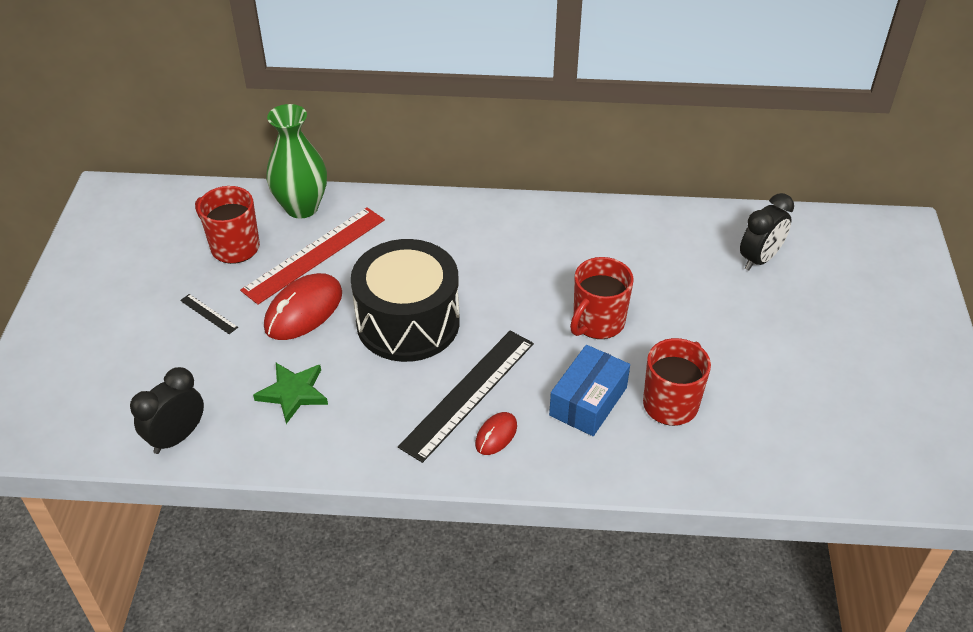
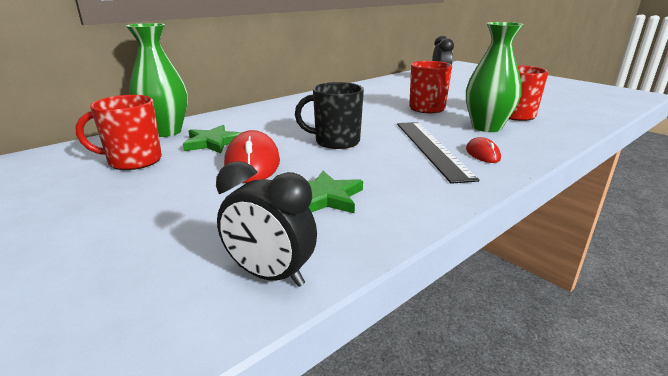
camera: 45 degrees left, 20 degrees down
(177, 437) = (270, 275): black clock -> black clock turned 60 degrees counterclockwise
(209, 314) = (166, 195): black ruler -> none
(314, 254) = (213, 142): red ruler -> green star
(408, 322) = (335, 141): black drum -> black mug
(588, 401) = (486, 127): blue box -> green vase

